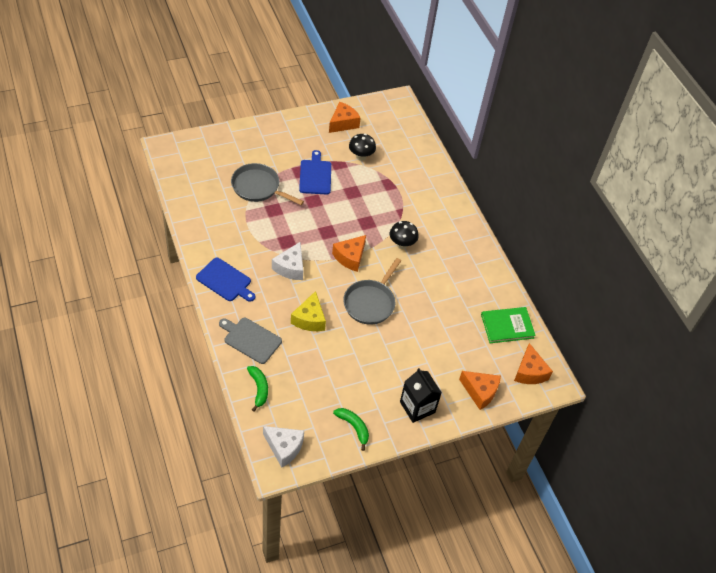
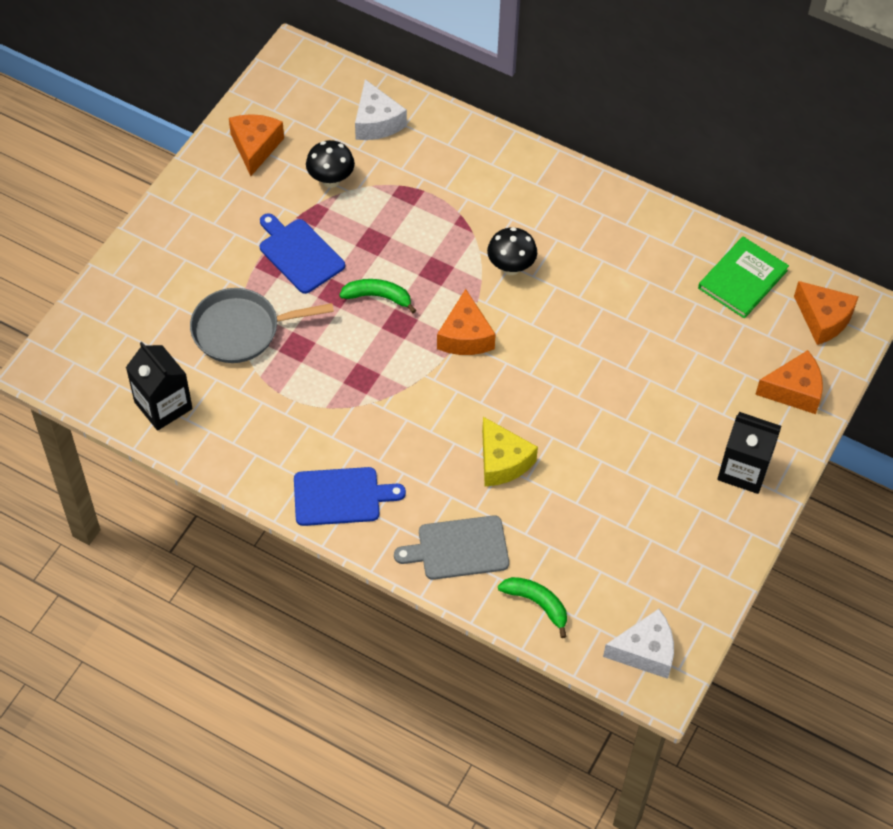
camera: 35 degrees left, 5 degrees up
(194, 193) = (163, 405): none -> black carton
(290, 267) = (405, 411): white cheese -> white cheese (376, 122)
(354, 427) = (698, 557): green banana -> green banana (378, 297)
(370, 302) = (553, 378): grey pan -> none

